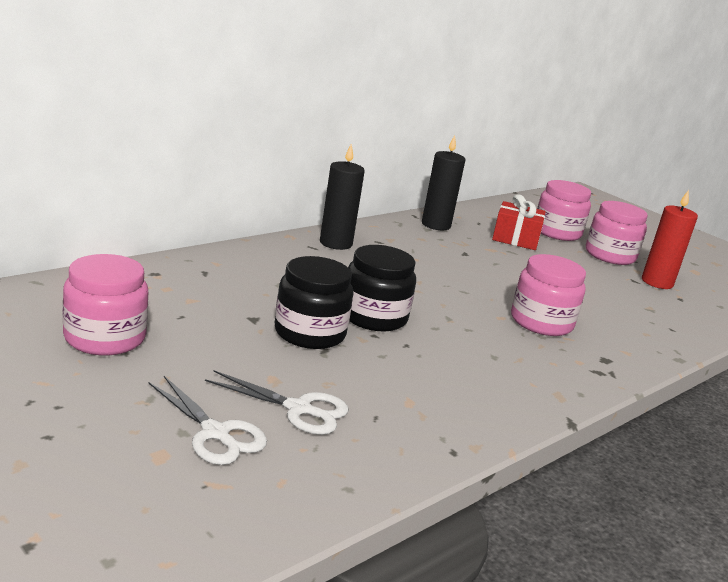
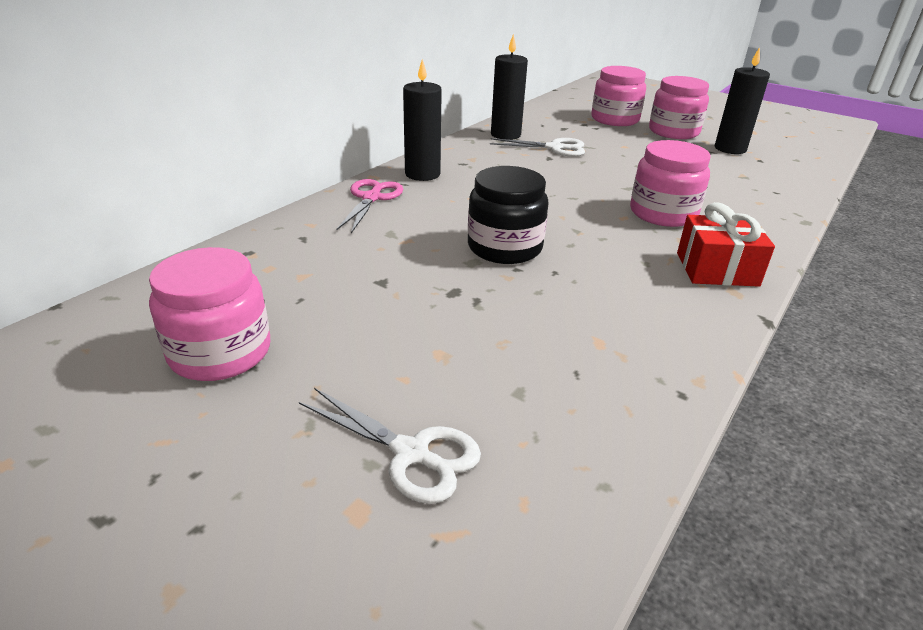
camera: 10 degrees left, 10 degrees up
(279, 253) = (371, 198): none -> pink scissors
(298, 409) = (489, 387): white scissors -> white scissors (554, 148)
(310, 333) = (450, 284): black jar -> none
(515, 239) = (584, 133): red gift -> red gift (717, 269)
(657, 282) = (730, 149): red candle -> black candle

